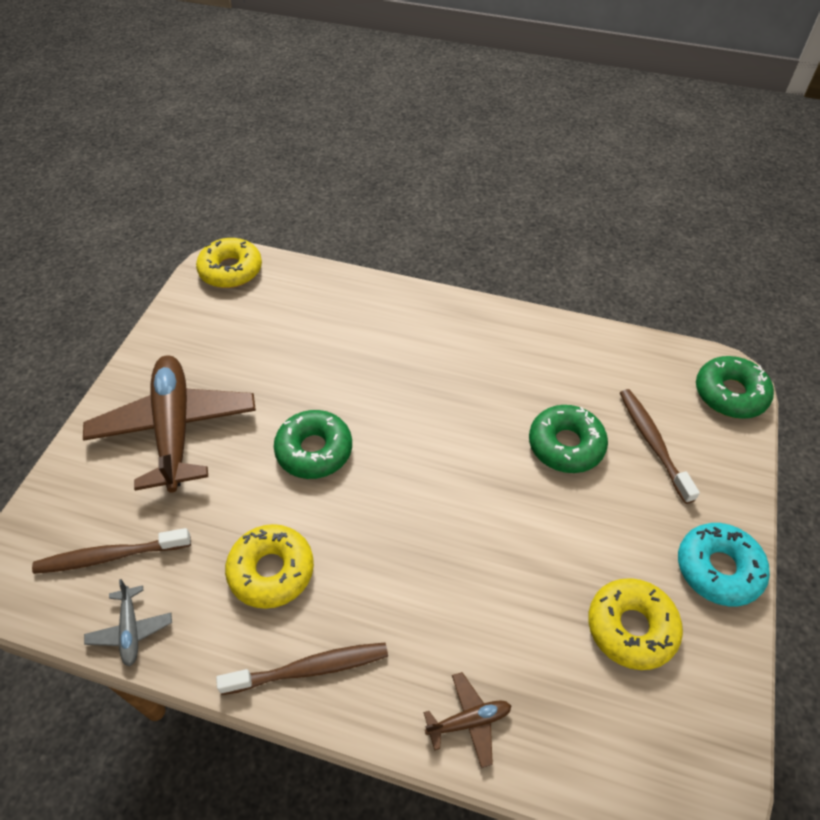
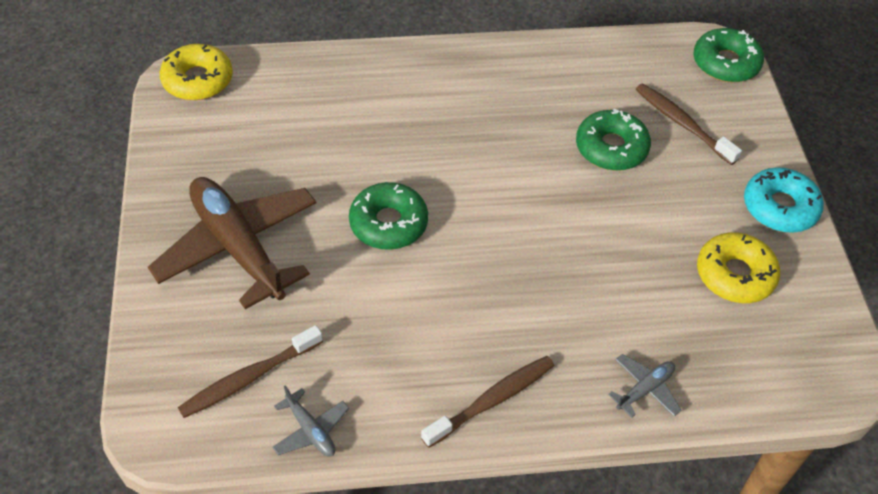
camera: 25 degrees left, 0 degrees up
(271, 571) = (411, 337): yellow donut -> none
(469, 721) = (644, 389): brown plane -> grey plane

